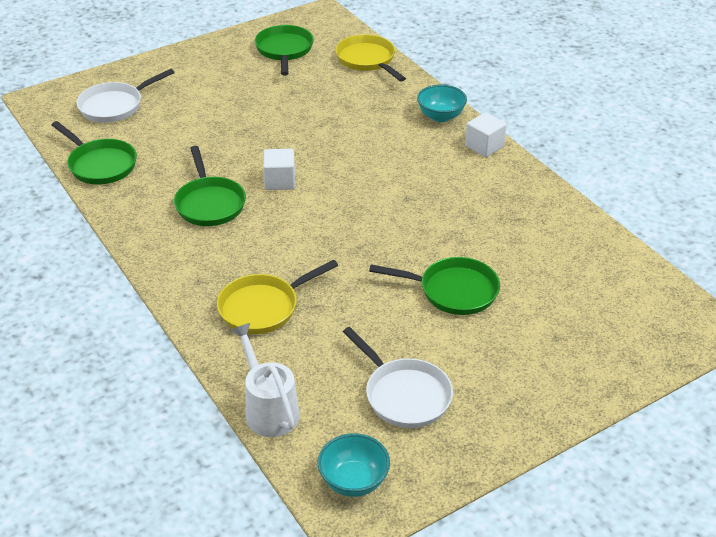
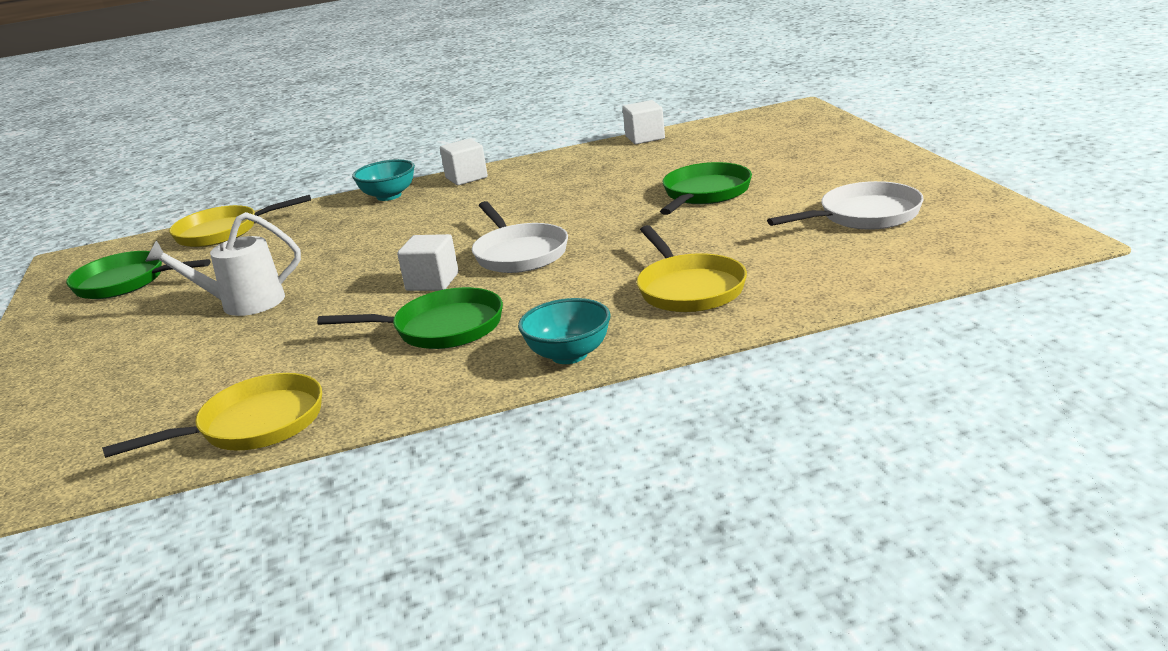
camera: 70 degrees left, 15 degrees down
(100, 165) = (254, 425): green pan -> yellow pan
(115, 106) = (92, 418): white pan -> white pan (519, 253)
(268, 409) = (879, 283): white watering can -> white watering can (242, 304)
(353, 481) = (997, 239): turquoise bowl -> turquoise bowl (569, 355)
(600, 231) = (645, 138): none -> white cube

